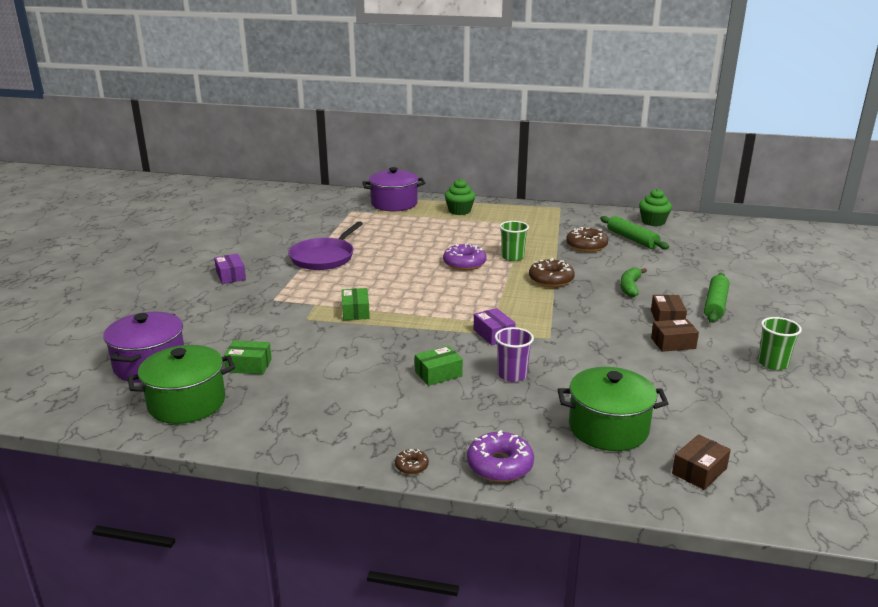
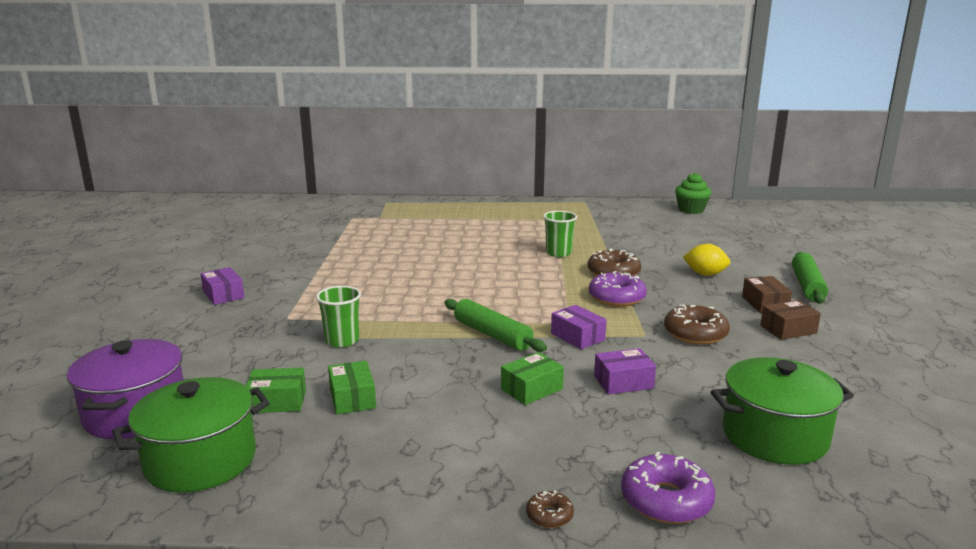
camera: 10 degrees left, 5 degrees down
(324, 257) = (336, 267): purple pan -> none
(355, 311) = (397, 324): green box -> green box (352, 398)
(394, 204) = (399, 208): purple pot -> none
(459, 211) = (477, 211): green cupcake -> none
(464, 263) = (507, 263): purple donut -> purple donut (616, 297)
(512, 375) = (623, 382): purple cup -> purple box
(586, 246) = (634, 236): brown donut -> brown donut (695, 334)
(630, 287) = (705, 274): green banana -> yellow lemon
(632, 239) = (679, 227): green rolling pin -> green rolling pin (492, 335)
(699, 471) = (915, 479): brown box -> none
(772, 363) = (910, 342): green cup -> green cup (342, 340)

